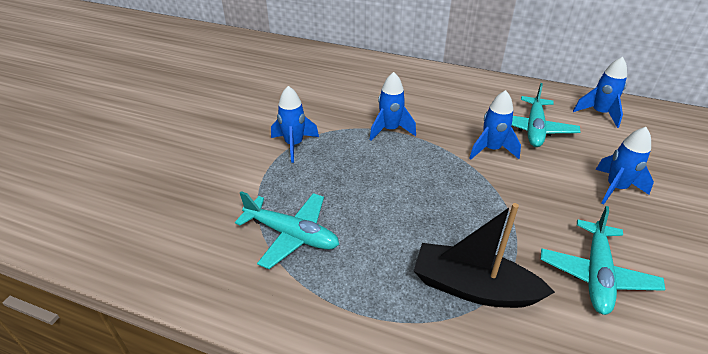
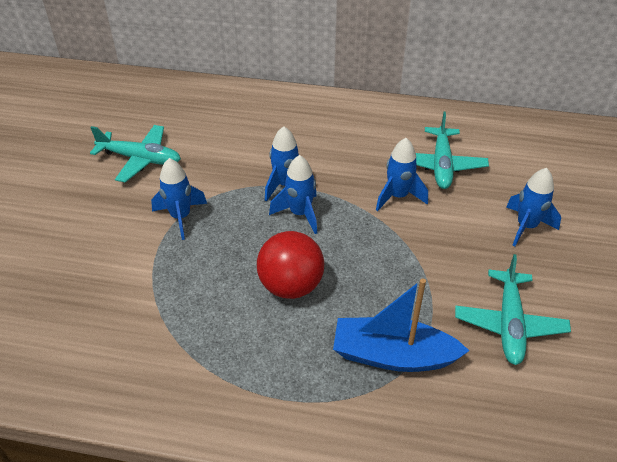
camera: 10 degrees left, 5 degrees up
(292, 235) = (200, 325): turquoise plane -> turquoise plane (140, 159)
(381, 212) = (291, 286): none -> red ball
(473, 288) = (393, 355): black boat -> blue boat
(599, 113) = (508, 137): blue rocket -> blue rocket (300, 214)

